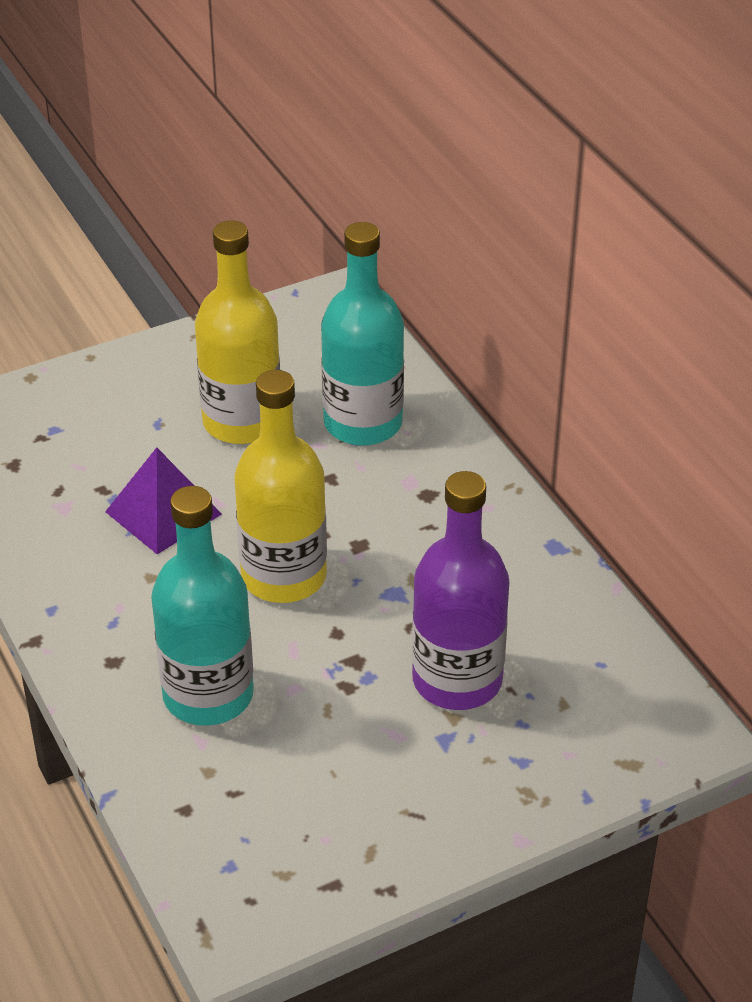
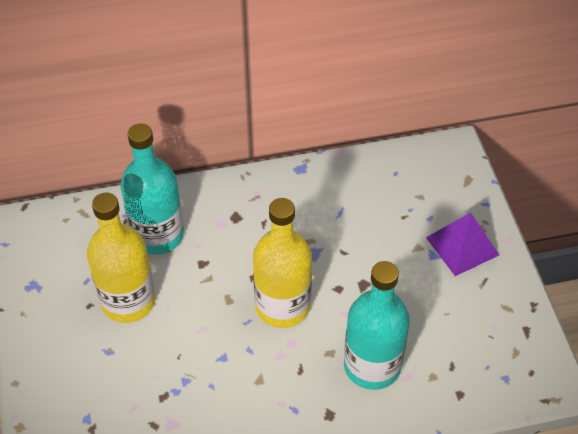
camera: 75 degrees left, 10 degrees up
(163, 512) = (200, 363): purple pyramid -> purple pyramid (462, 246)
(457, 680) = (391, 239): purple bottle -> none

